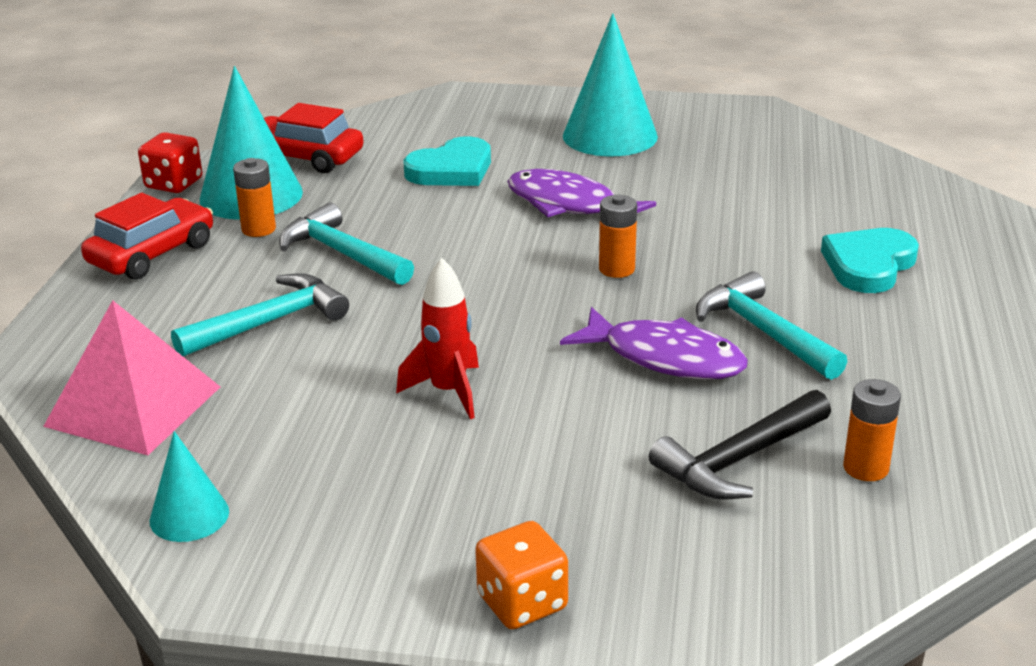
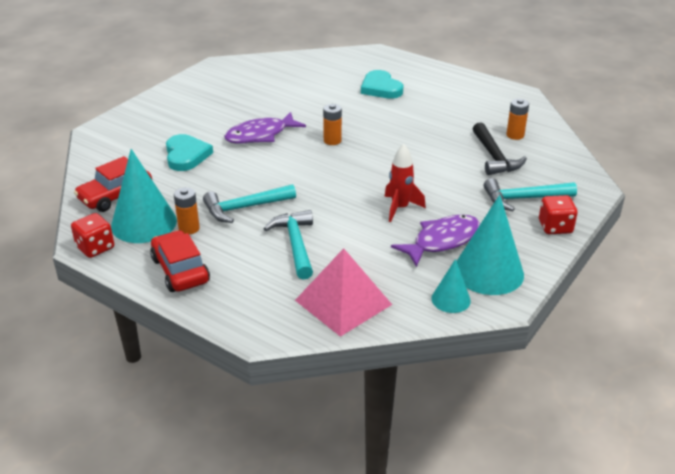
camera: 65 degrees left, 5 degrees up
(522, 602) = (555, 227): orange dice -> red dice
(610, 136) = (201, 105): turquoise cone -> turquoise cone (488, 272)
(665, 358) = (413, 151): purple fish -> purple fish (442, 241)
(763, 331) = (411, 125): turquoise hammer -> turquoise hammer (523, 199)

